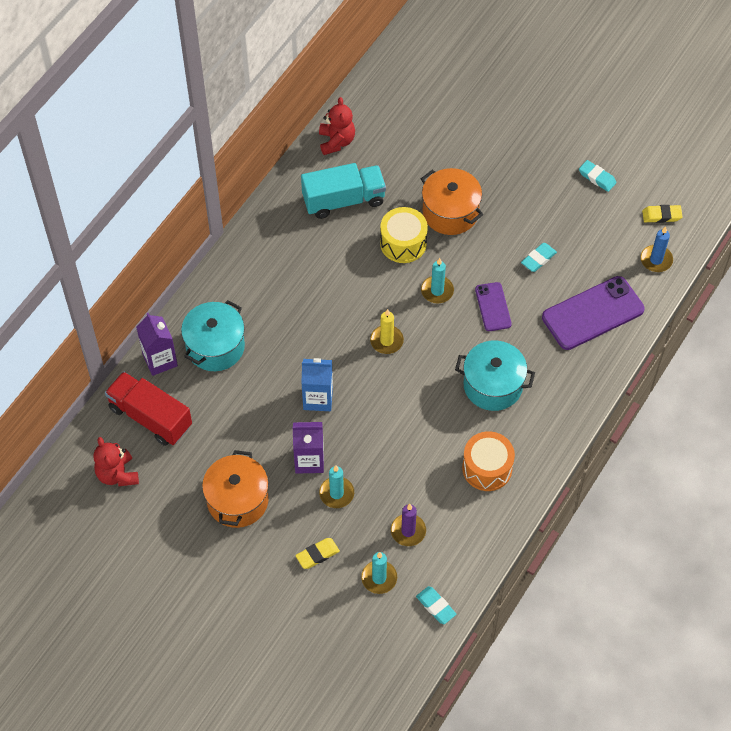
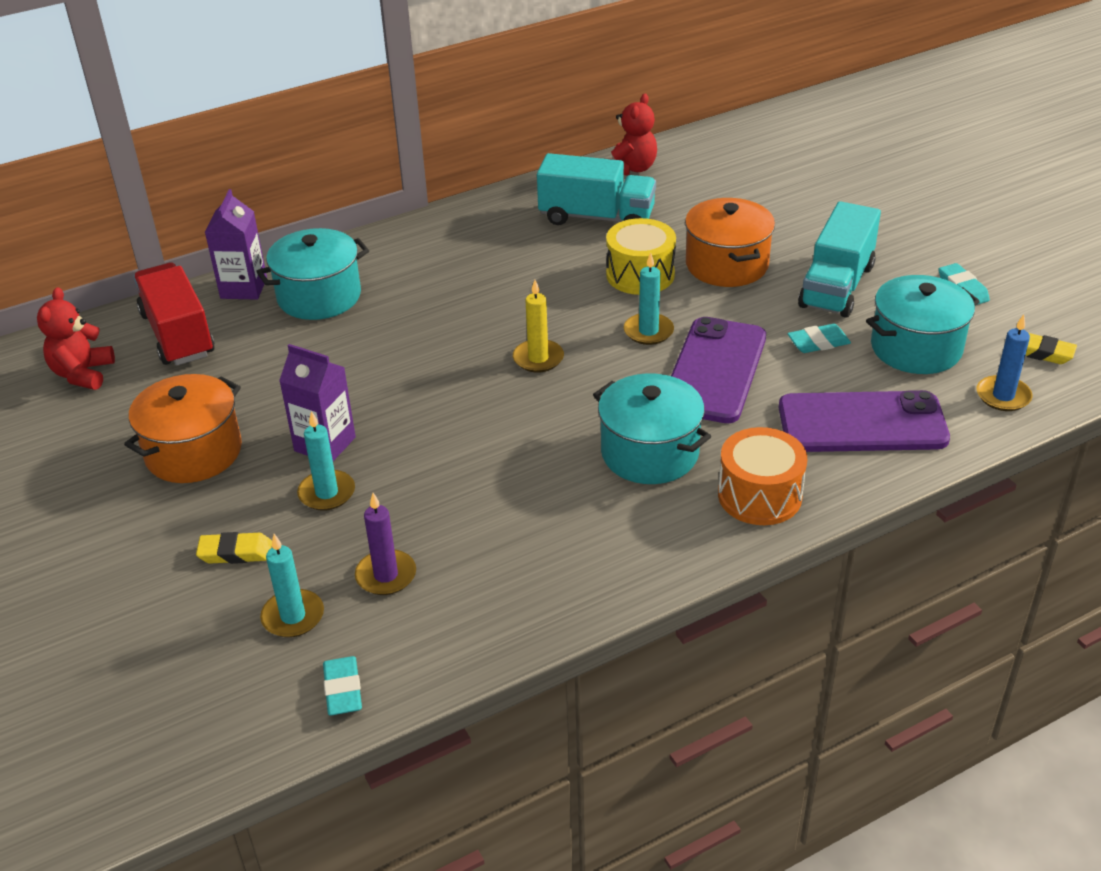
camera: 30 degrees right, 20 degrees down
(318, 398) = (396, 385): blue carton -> none
(487, 468) = (566, 544): orange drum -> orange drum (759, 495)
(493, 307) = (715, 370): purple phone -> purple phone, size x1.81
(525, 205) = (836, 286): none -> turquoise truck
(593, 240) = (916, 348): none -> turquoise pot

